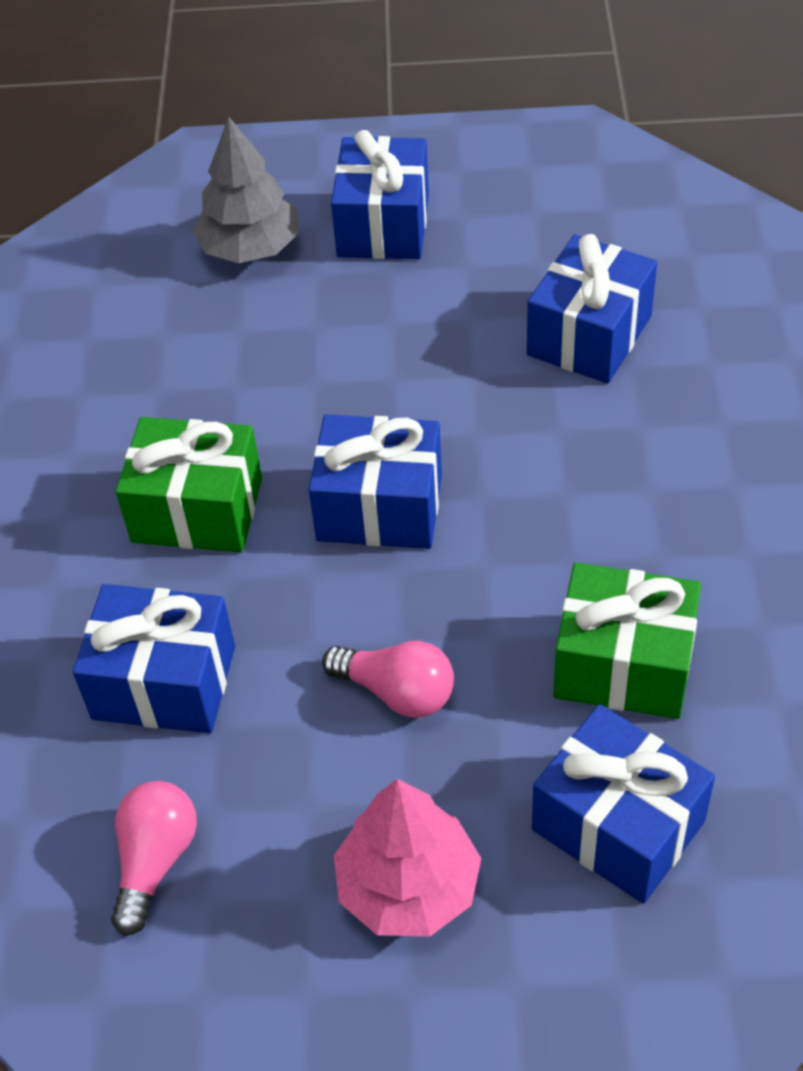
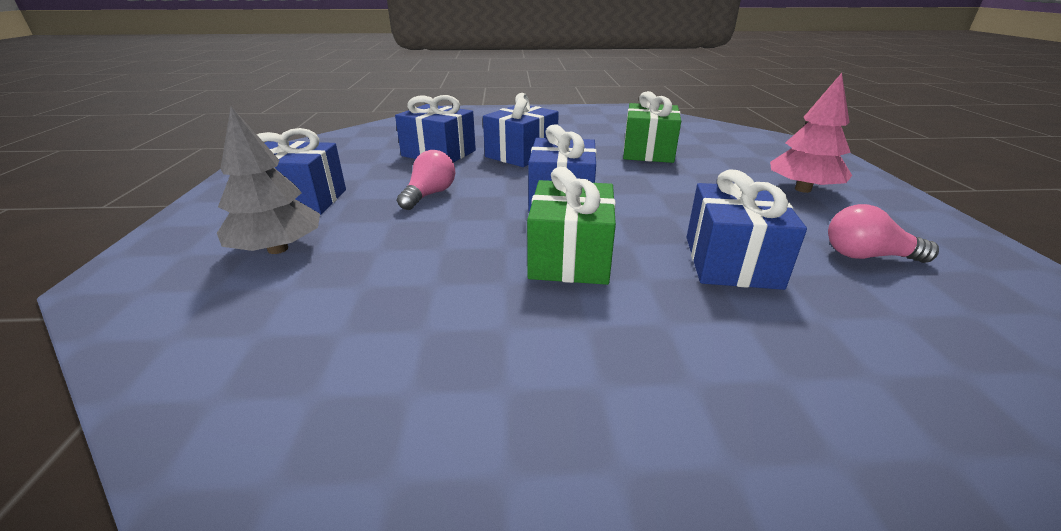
camera: 95 degrees left, 20 degrees down
(397, 692) = (691, 193): pink light bulb -> pink light bulb (429, 195)
(618, 825) = (731, 154): blue gift -> blue gift (521, 154)

